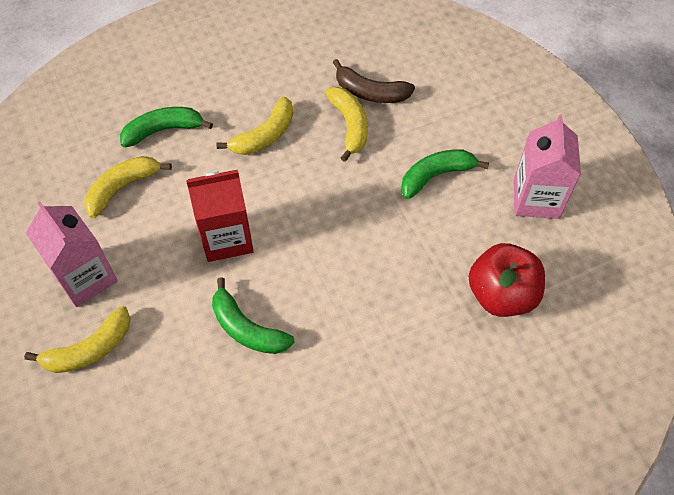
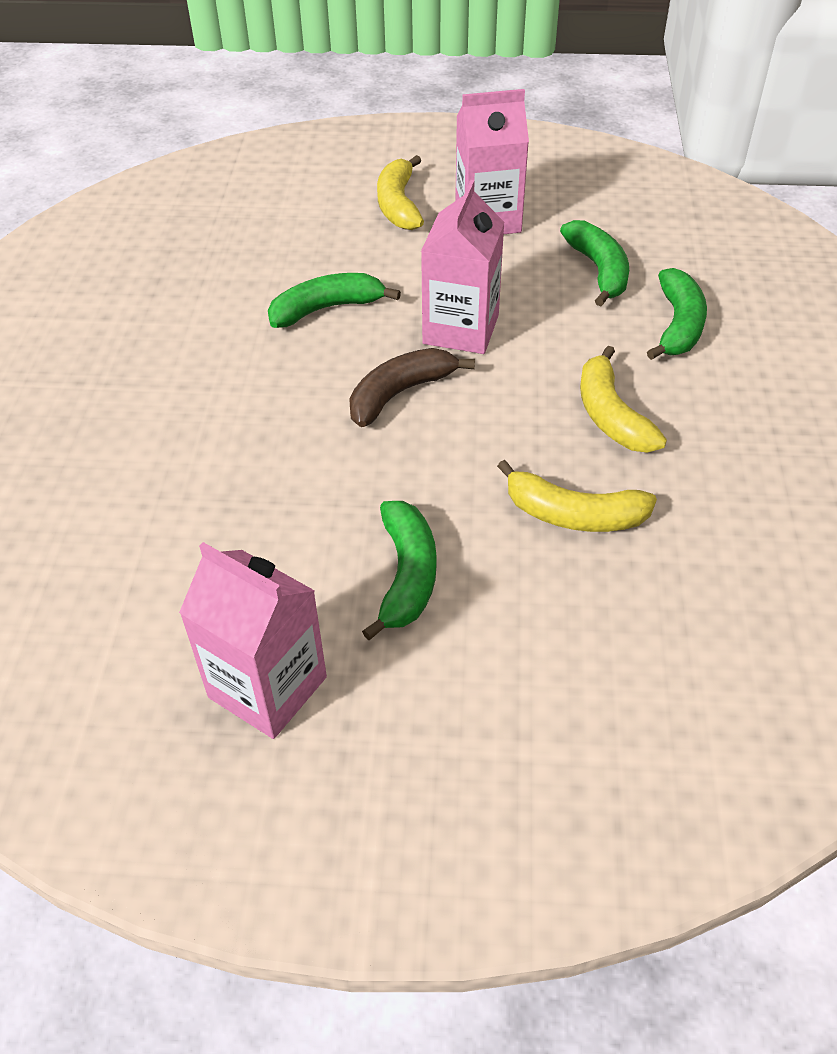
camera: 120 degrees right, 10 degrees down
(122, 188) = (598, 270): yellow banana -> green banana
(227, 238) = (461, 329): red carton -> pink carton
(370, 92) = (633, 571): brown banana -> brown banana (400, 394)
(501, 295) = (159, 550): red apple -> none

